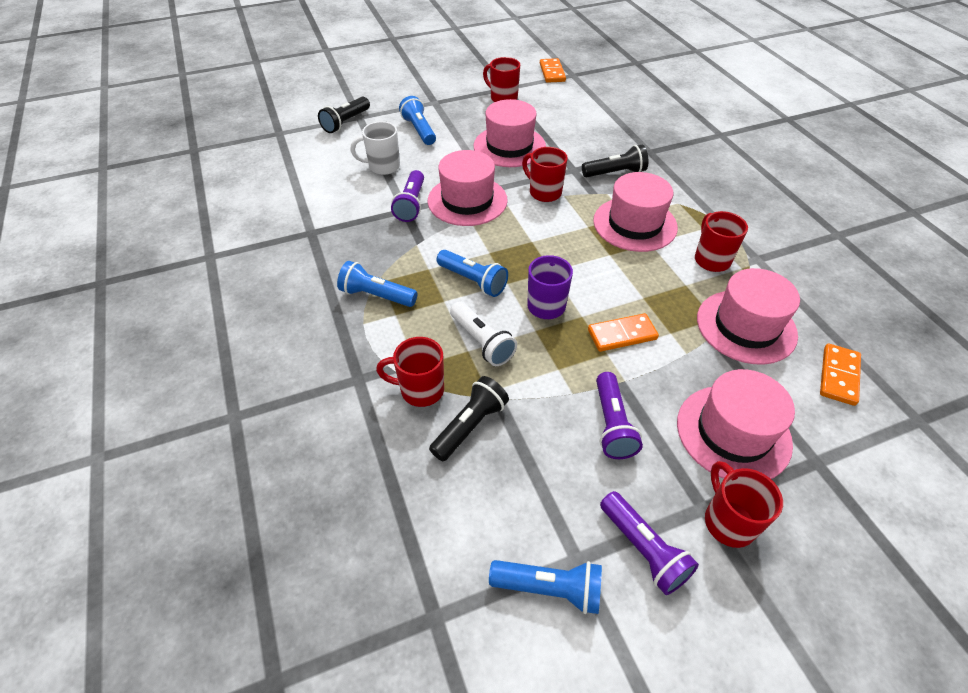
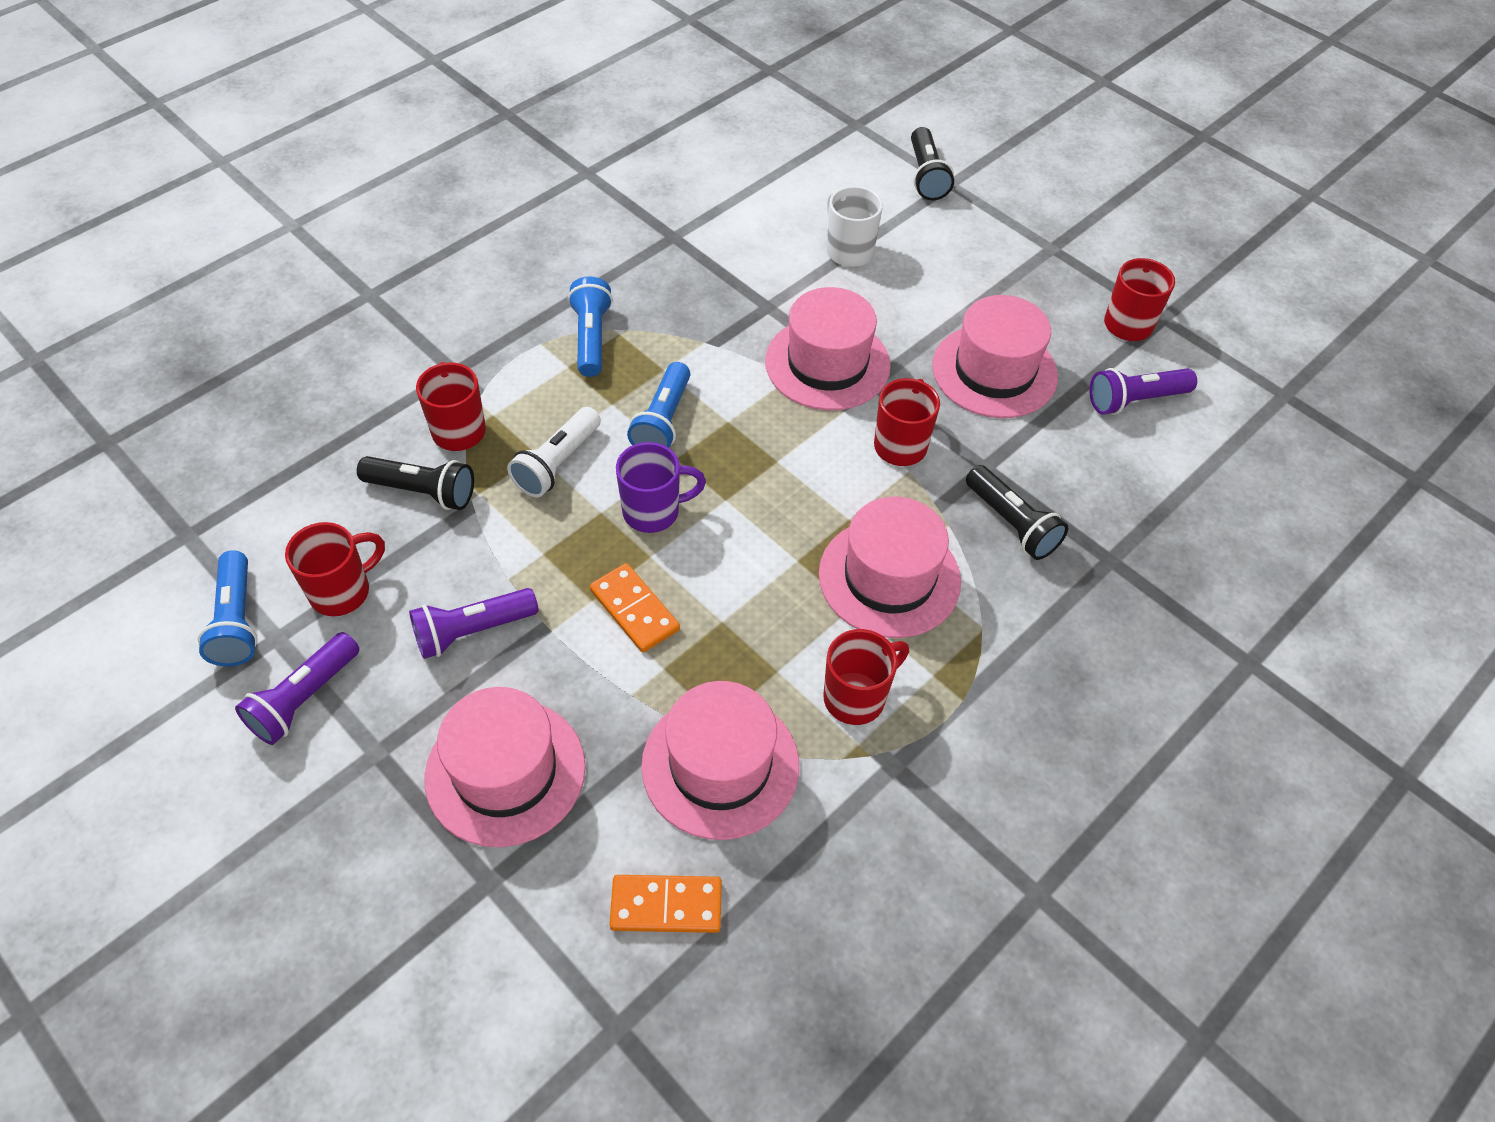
camera: 65 degrees right, 5 degrees up
(346, 122) = (926, 176): black flashlight -> black flashlight turned 105 degrees counterclockwise
(411, 204) = (783, 309): purple flashlight -> purple flashlight (1135, 400)
(419, 130) = (963, 256): blue flashlight -> none
(552, 72) = (1267, 364): orange domino -> none
(728, 521) = (364, 782): red mug -> red mug (342, 591)

